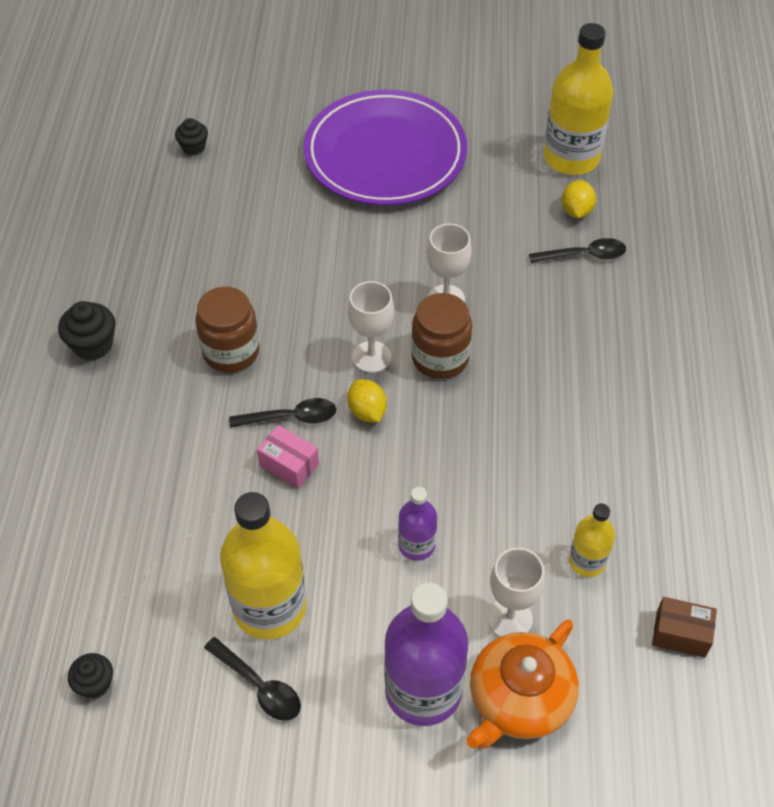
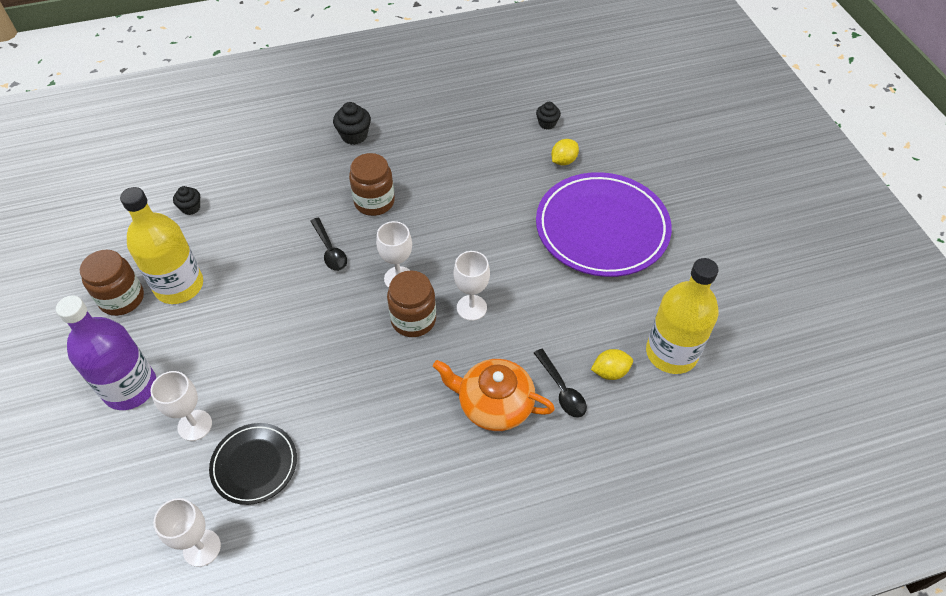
camera: 70 degrees right, 0 degrees up
(95, 684) = (113, 222): black cupcake -> black cupcake (191, 208)
(259, 686) = (122, 298): black spoon -> brown jar
(289, 465) = (290, 261): pink box -> none
(367, 411) = (349, 290): yellow lemon -> yellow lemon (563, 161)
(416, 545) = (244, 351): purple bottle -> none
(519, 699) = (131, 448): orange teapot -> orange teapot (494, 404)
(587, 561) = (254, 465): yellow bottle -> black plate
(680, 634) = (202, 548): brown box -> white goblet

